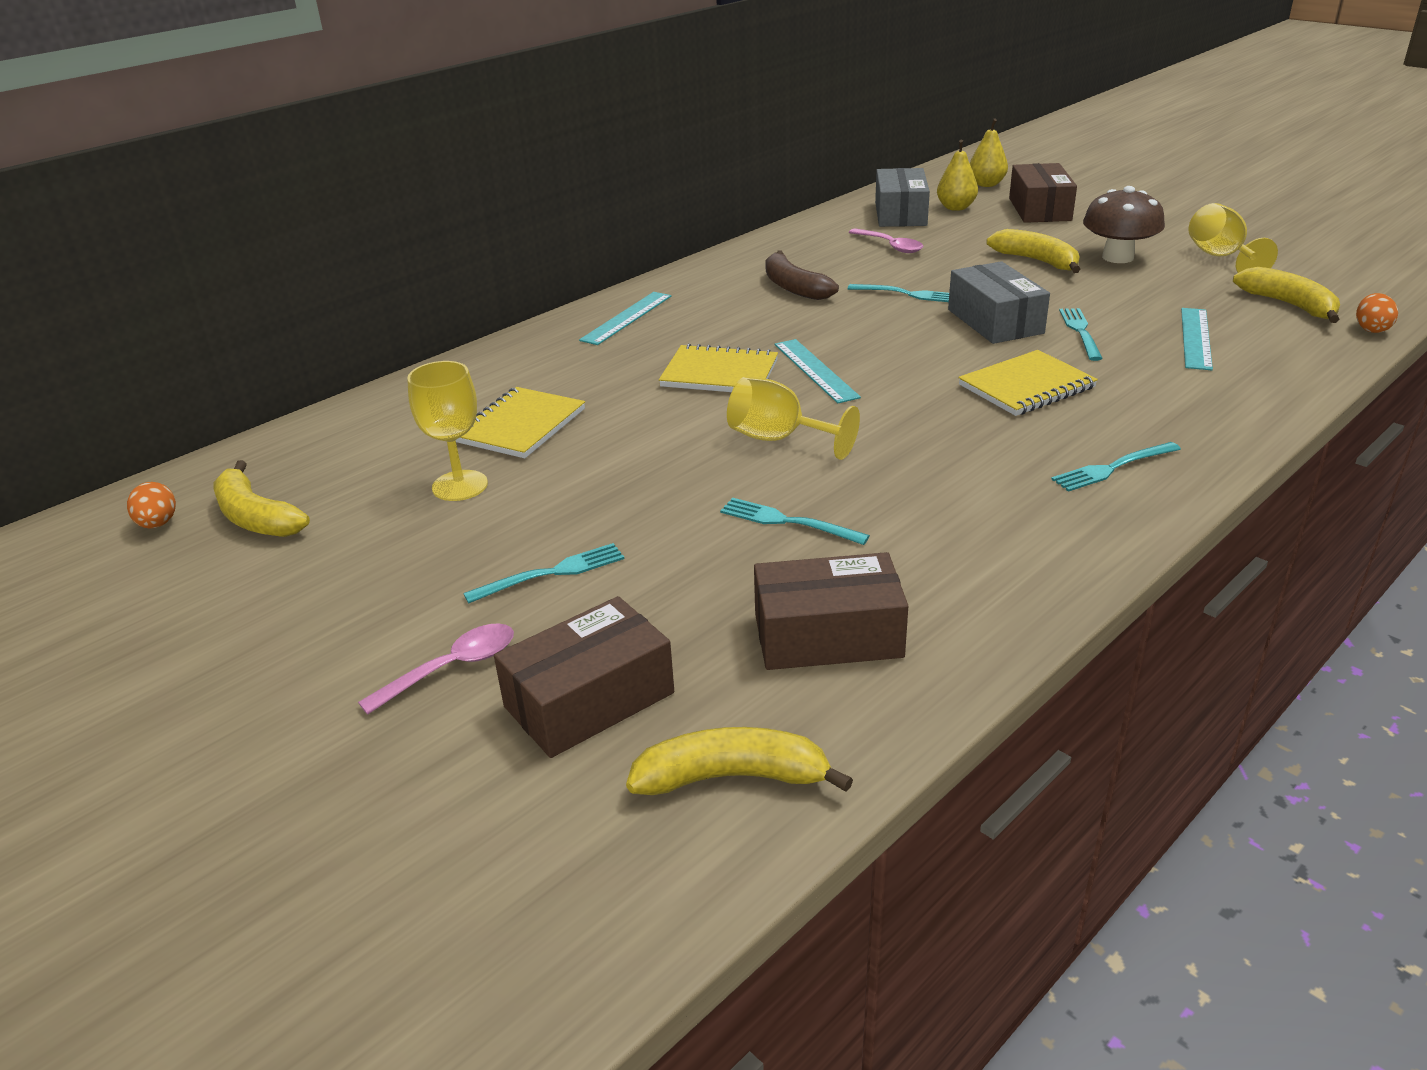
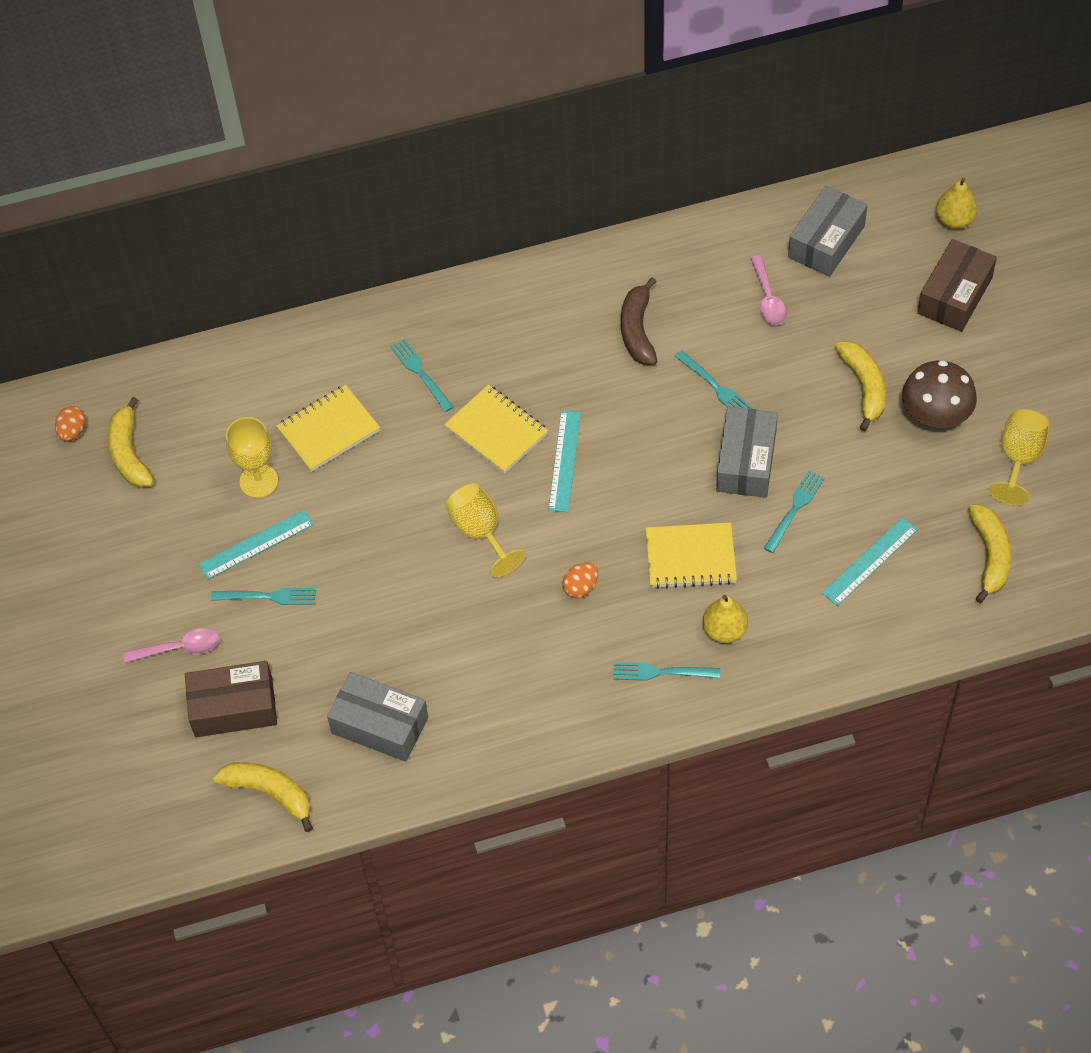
camera: 30 degrees right, 25 degrees up
(626, 318) = (481, 314): turquoise ruler -> turquoise ruler (256, 544)
(787, 522) = (426, 619): turquoise fork -> turquoise fork (420, 373)
(828, 635) = (380, 725): brown box -> grey box
(956, 208) = (884, 254): yellow pear -> yellow pear (724, 630)
(1371, 329) = (1012, 618): orange egg -> orange egg (580, 587)

